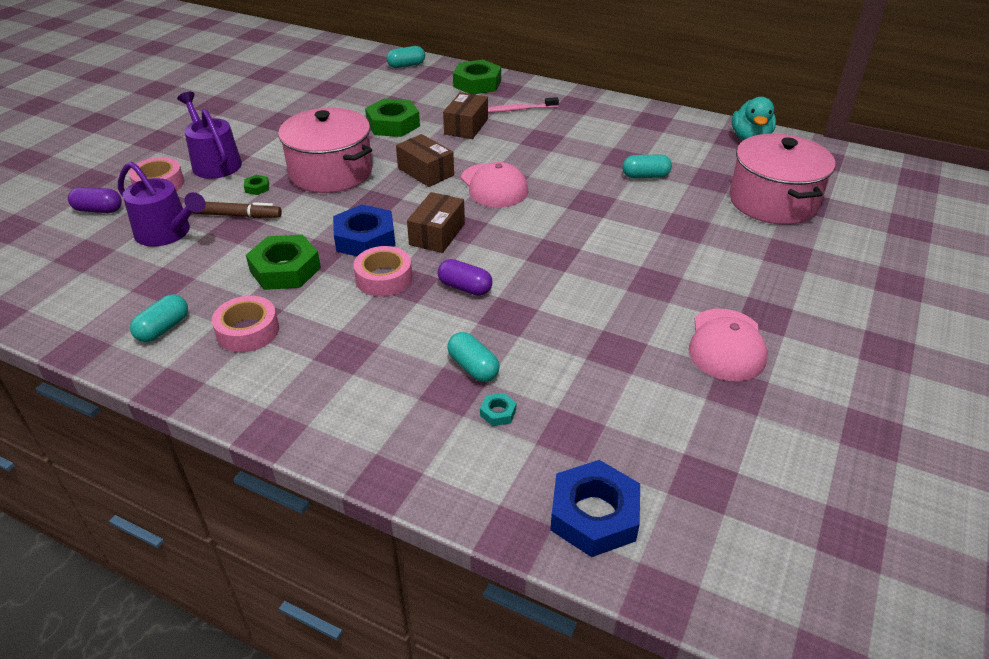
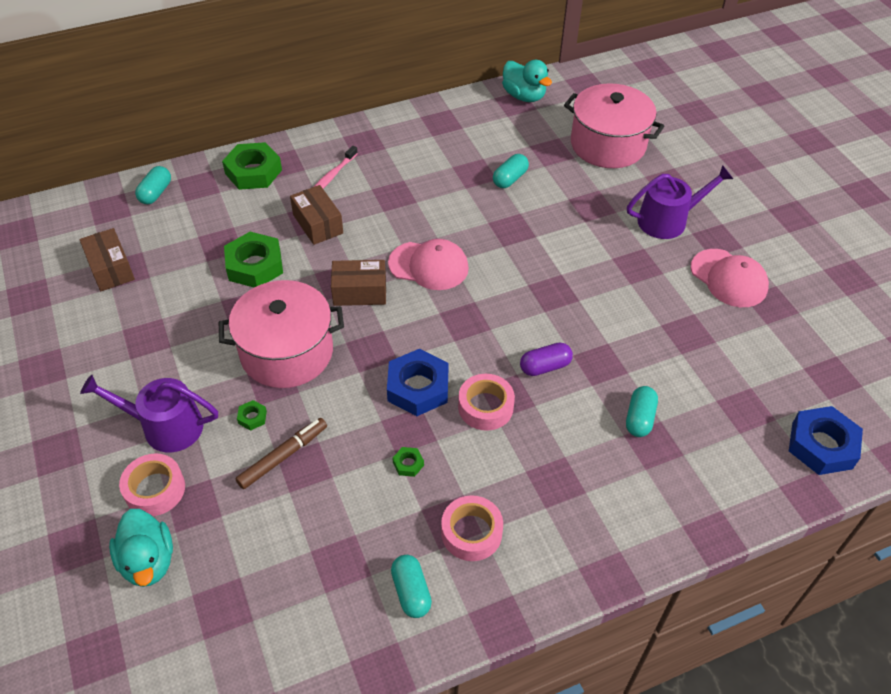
camera: 50 degrees left, 10 degrees up
(98, 210) = (148, 561): purple capsule -> turquoise duck
(167, 233) = (256, 522): purple watering can -> purple watering can (668, 220)
(285, 269) = (408, 464): green nut -> green nut, size x0.43
(437, 234) = (459, 340): brown box -> brown box (111, 269)
(473, 367) = (639, 418): turquoise capsule -> turquoise capsule turned 75 degrees counterclockwise
(498, 412) = (696, 434): turquoise nut -> none

